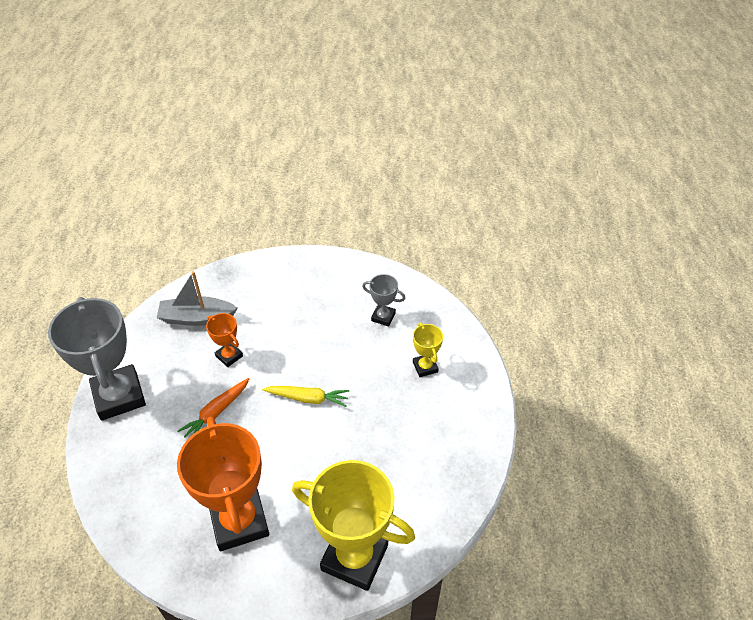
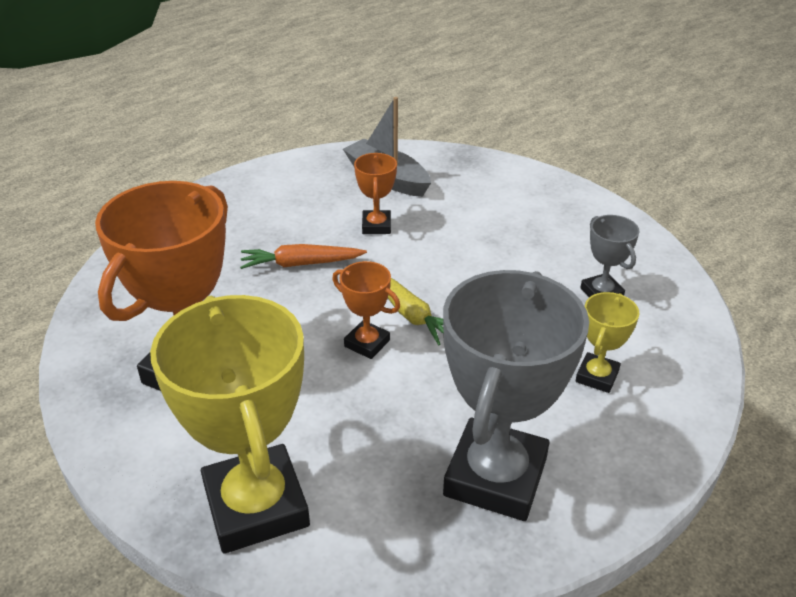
camera: 45 degrees right, 10 degrees down
(119, 396) = (236, 197): grey trophy -> grey trophy (495, 476)
(307, 432) = (367, 343): none -> orange trophy

